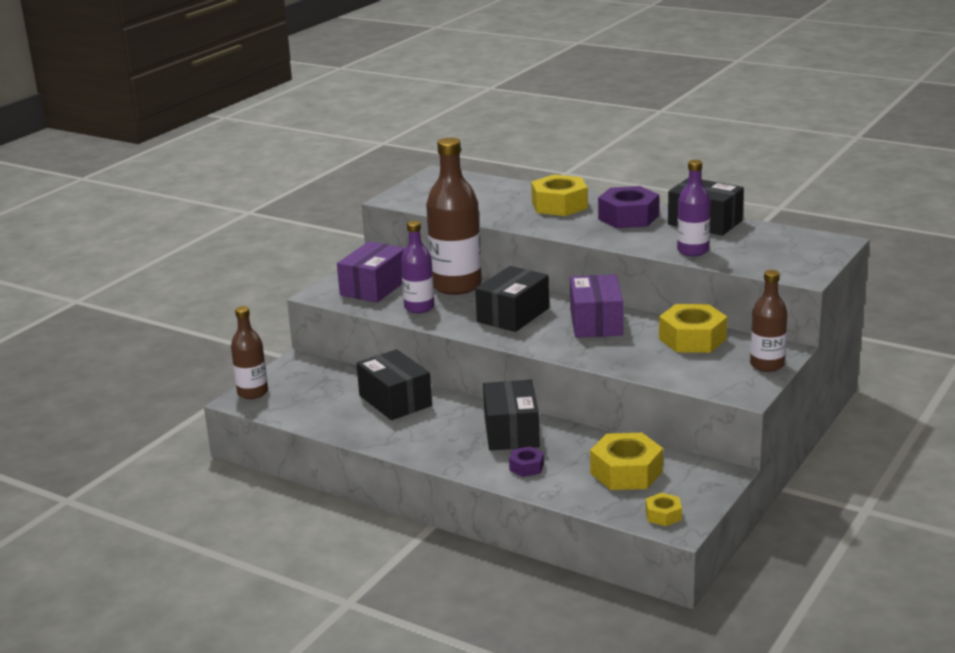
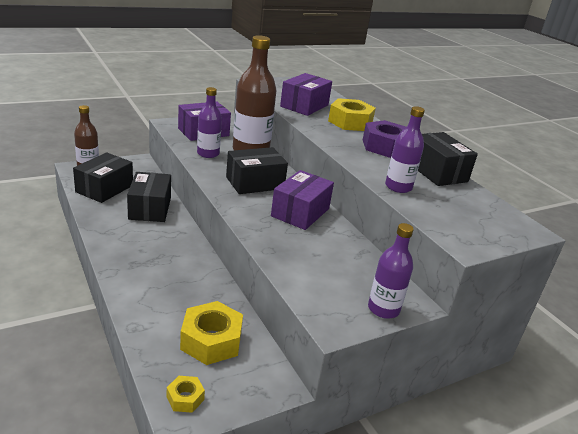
camera: 25 degrees right, 5 degrees up
(487, 206) = (304, 106): none -> purple box
(511, 432) = (183, 265): black box -> black box (104, 189)
(526, 467) = (153, 297): purple nut -> none
(692, 339) = (352, 257): yellow nut -> none
(767, 365) = (383, 309): brown bottle -> purple bottle

